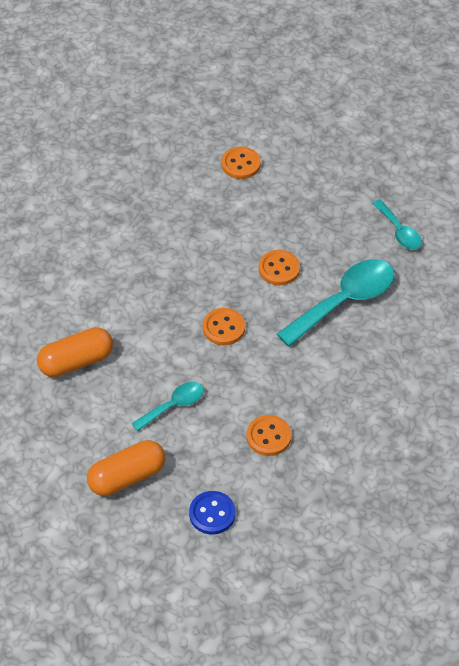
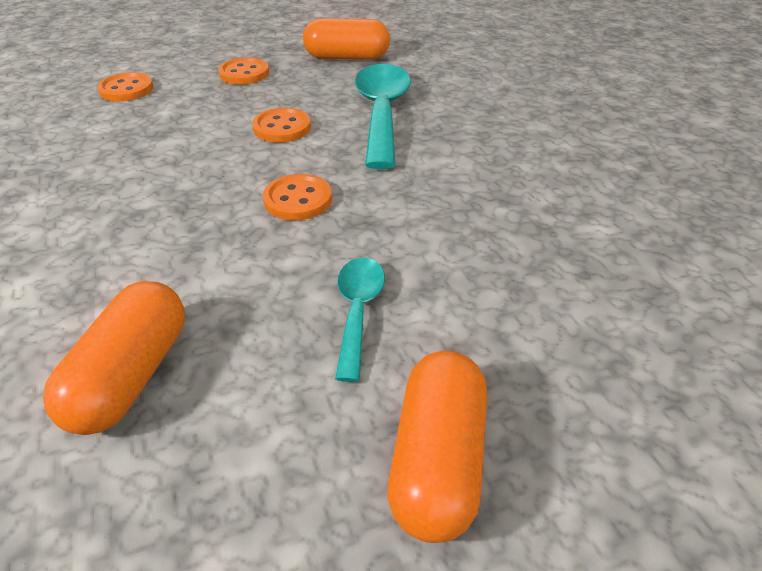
camera: 50 degrees left, 10 degrees down
(212, 514) = (613, 387): blue button -> none
(268, 436) = (511, 251): orange button -> orange button (244, 73)
(399, 231) = (347, 57): turquoise spoon -> orange capsule

